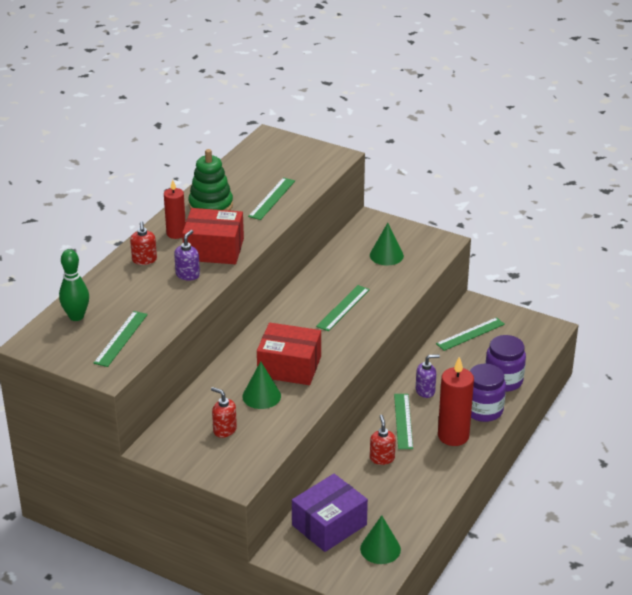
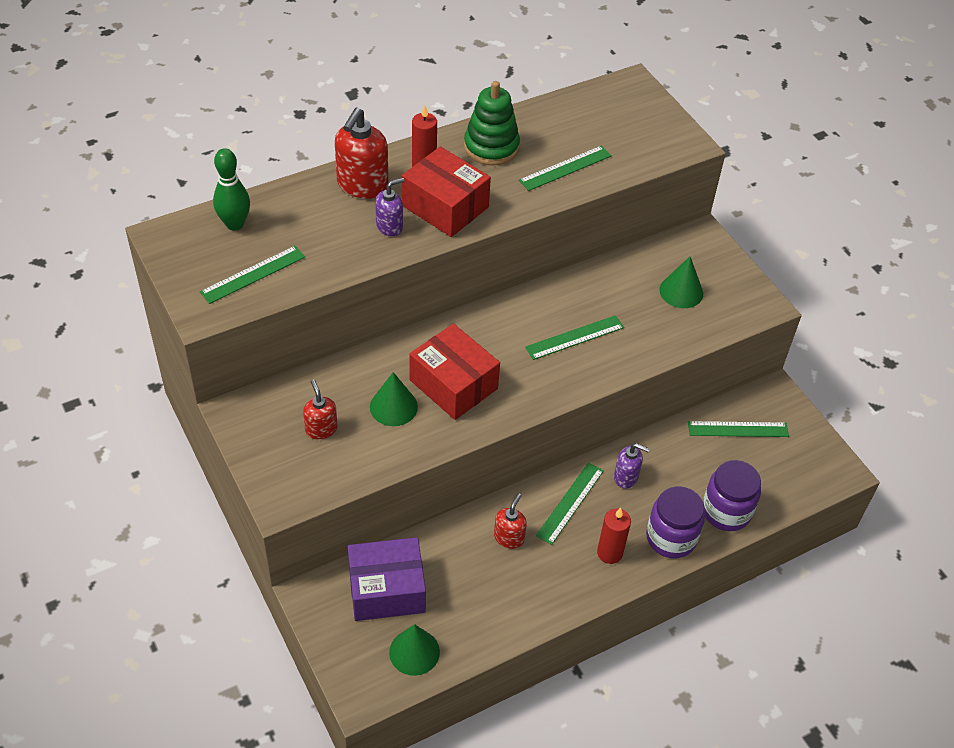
camera: 30 degrees right, 15 degrees up
(144, 260) = (362, 185): red soap dispenser -> red soap dispenser, size x1.74
(453, 436) = (609, 553): red candle -> red candle, size x0.64

